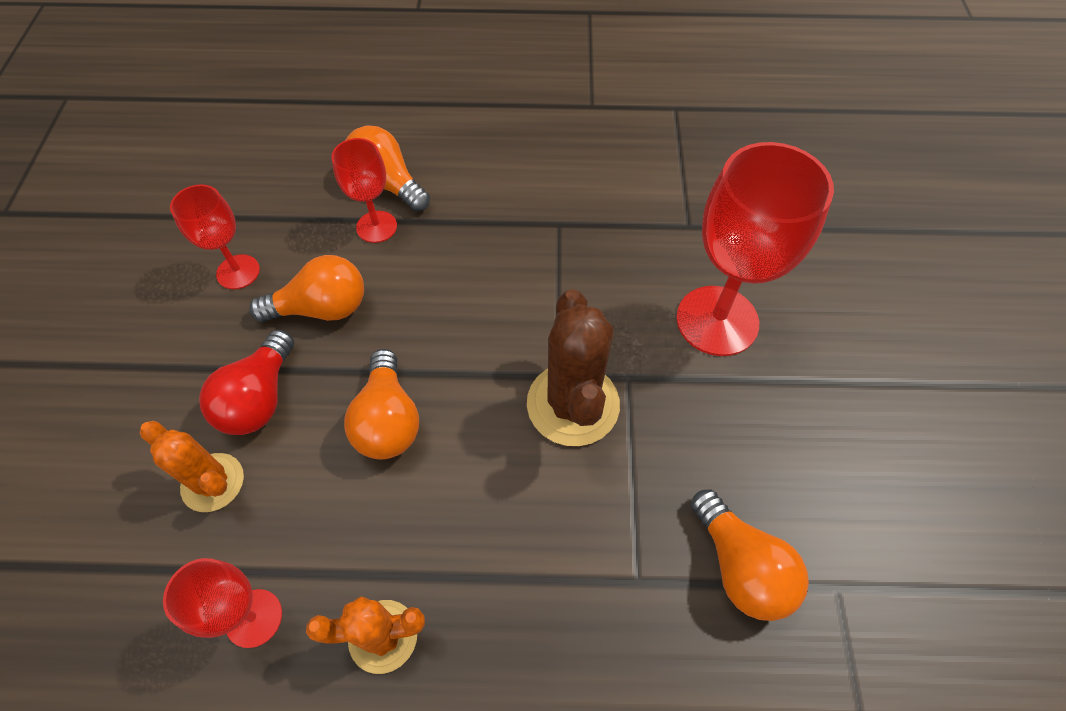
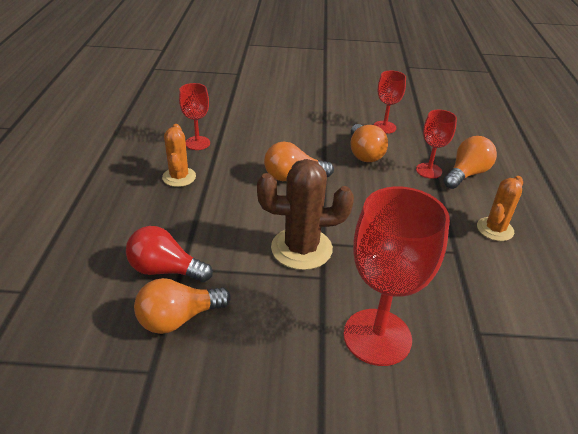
camera: 90 degrees right, 20 degrees down
(213, 482) = (263, 129): orange cactus -> orange cactus (495, 229)
(259, 398) = (307, 138): red light bulb -> red light bulb (165, 270)

